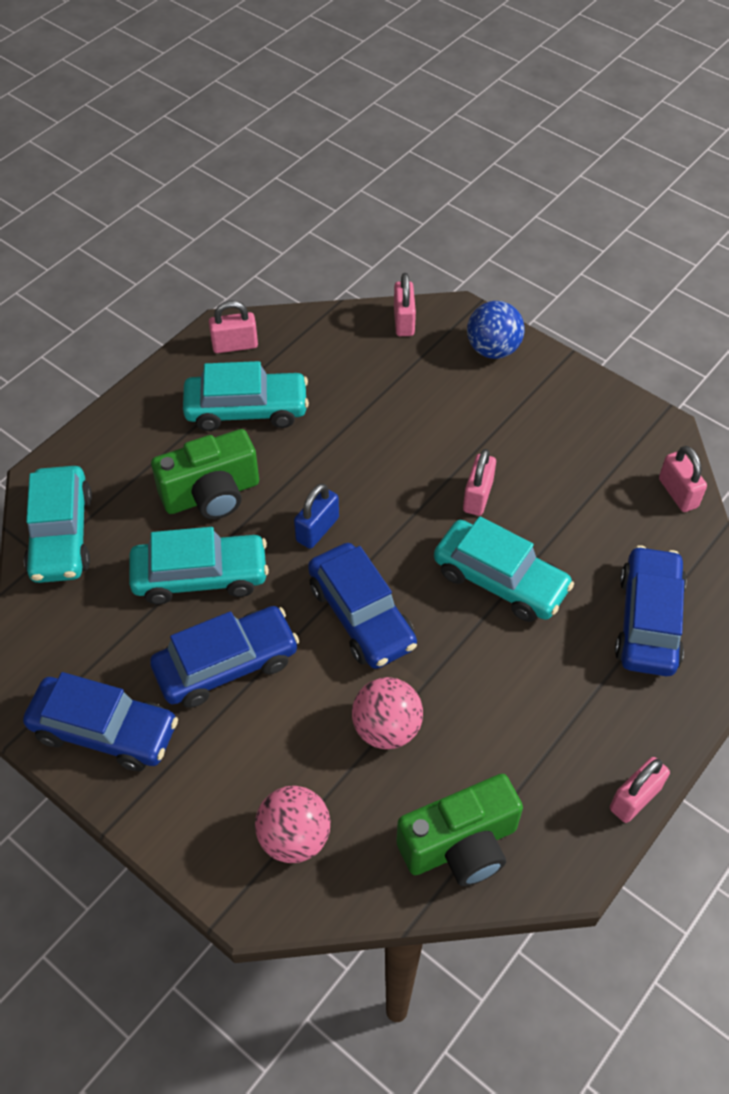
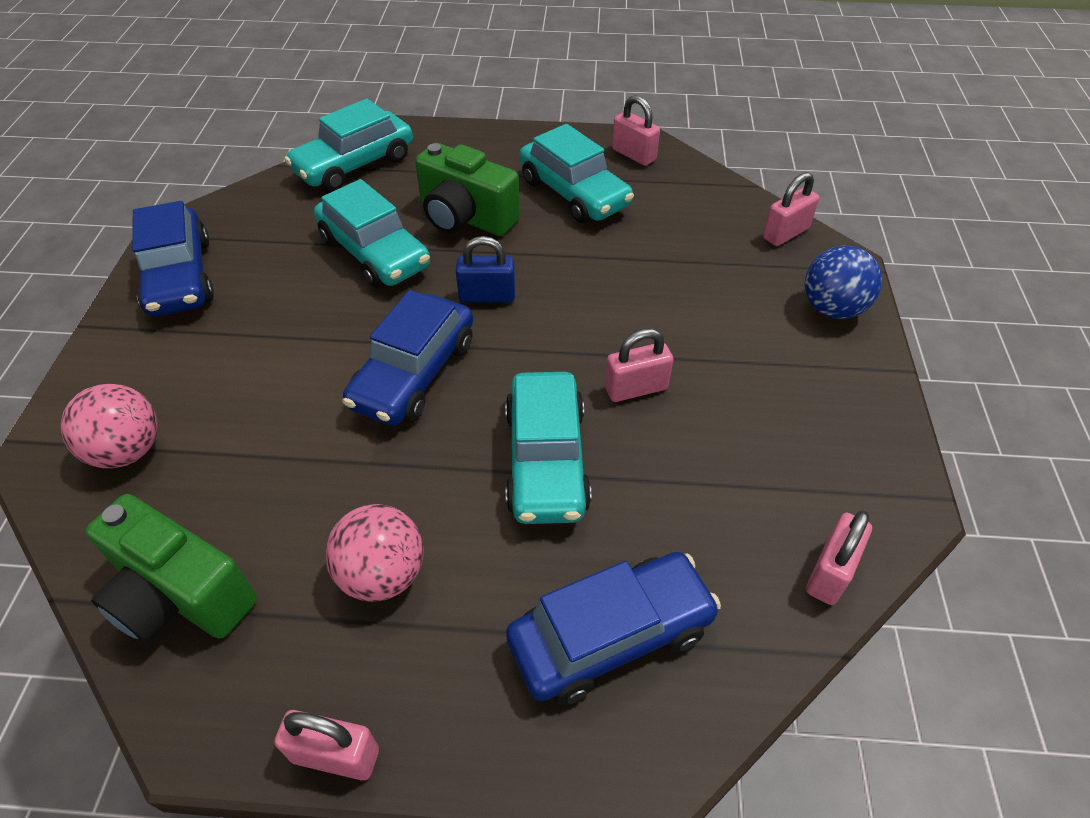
camera: 55 degrees right, 5 degrees down
(226, 664) = (293, 312): blue car -> none
(386, 728) = (293, 458): pink ball -> pink ball (382, 574)

